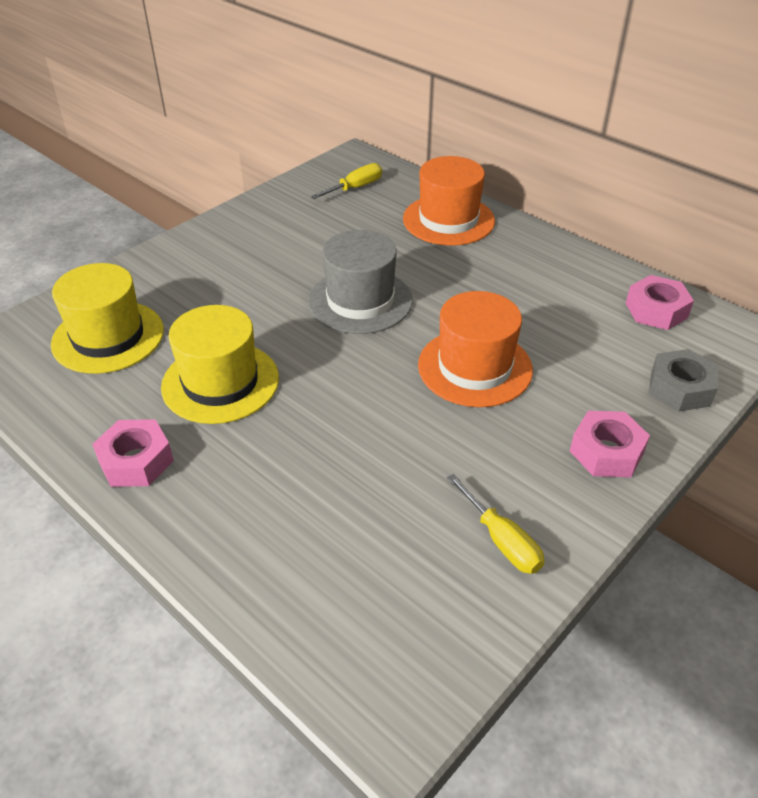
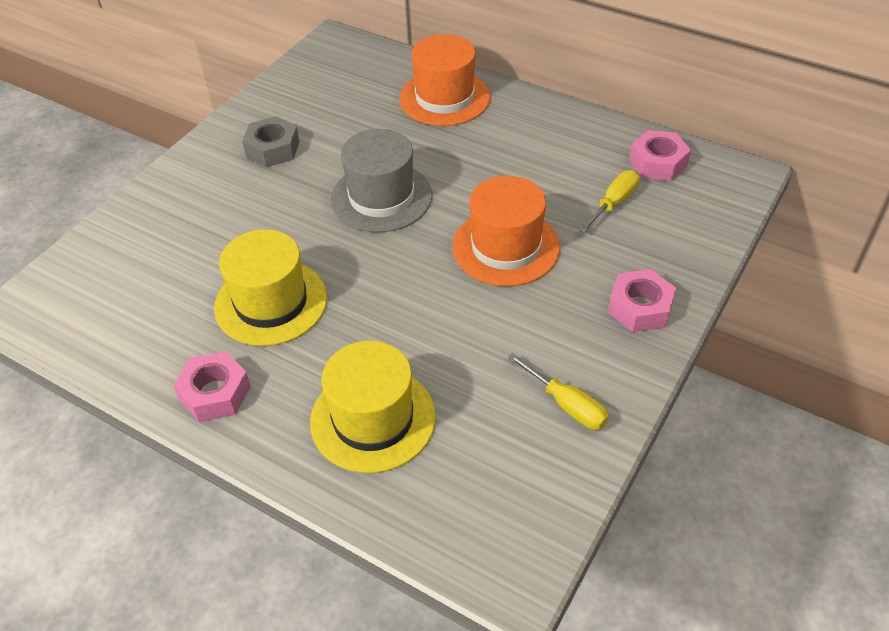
camera: 10 degrees left, 5 degrees up
(108, 337) = (144, 275): yellow hat -> yellow hat (373, 419)
(355, 188) = (343, 76): yellow screwdriver -> yellow screwdriver (614, 203)
(680, 388) = (692, 236): grey nut -> grey nut (273, 149)

